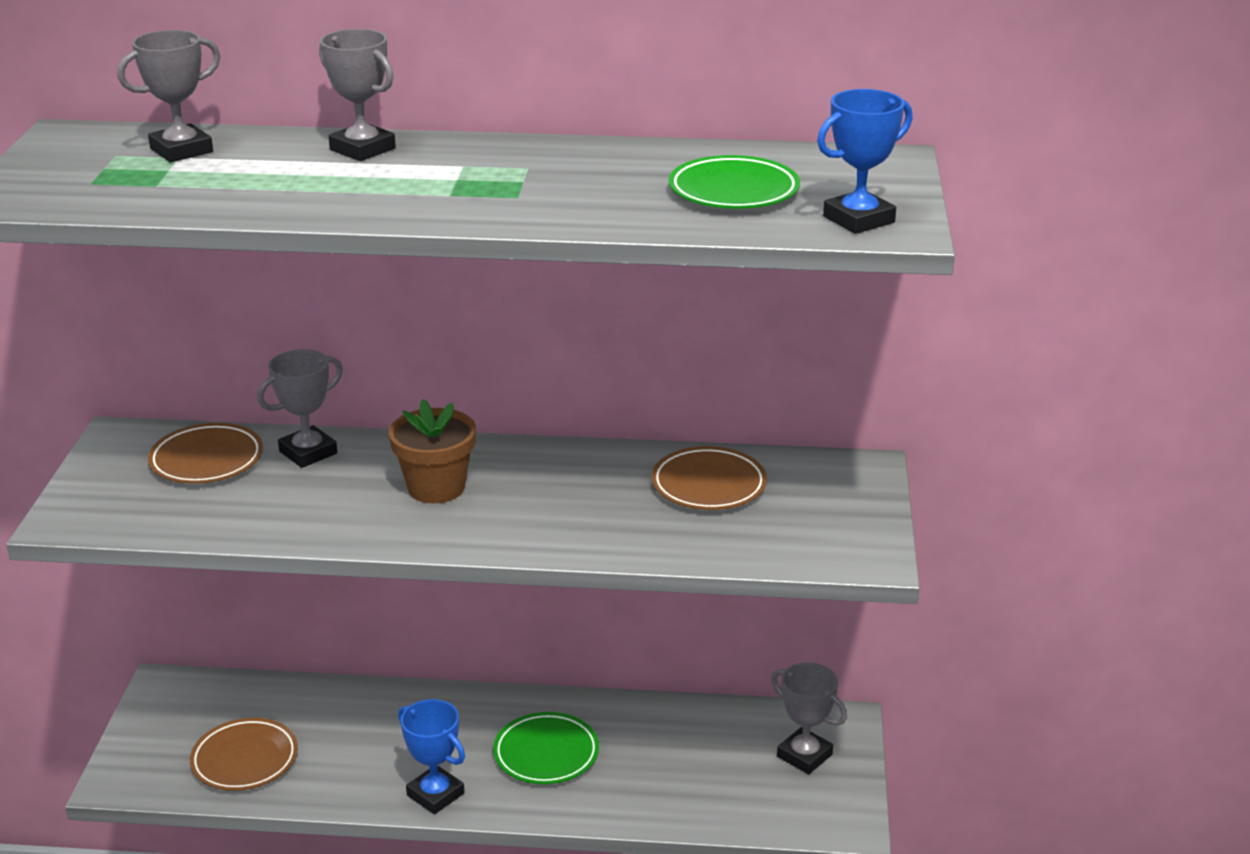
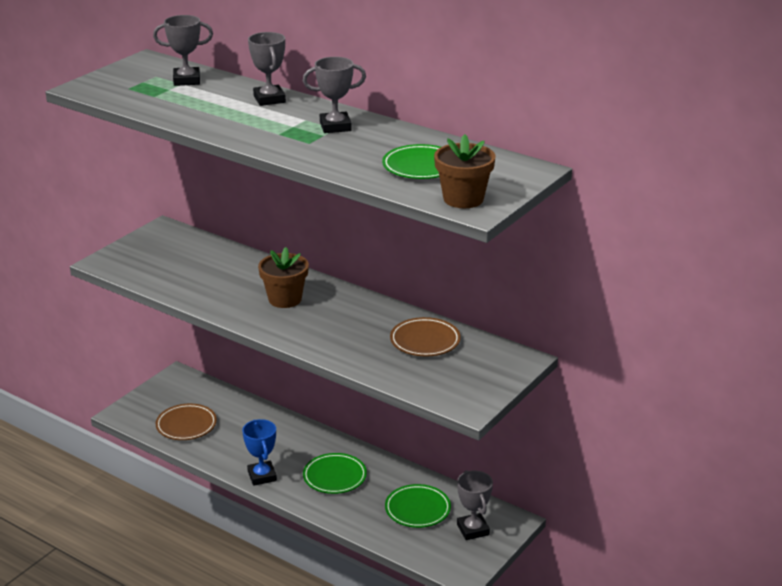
camera: 30 degrees right, 0 degrees up
(206, 460) = (191, 252): brown plate -> none
(308, 452) = (241, 262): grey trophy -> grey trophy (335, 126)
(705, 756) = (417, 509): none -> green plate
(859, 219) = (463, 199): blue trophy -> brown flower pot

